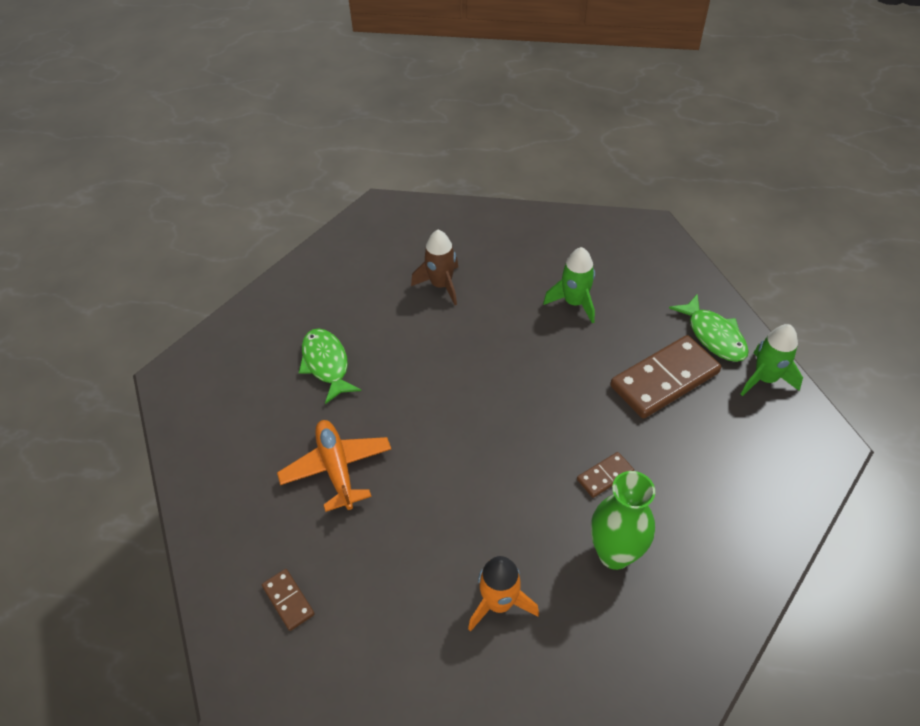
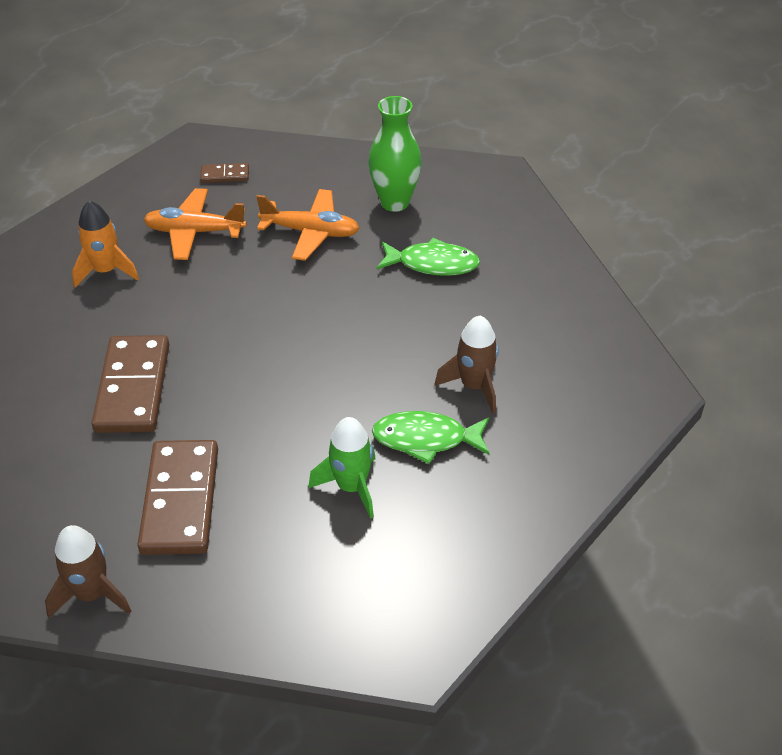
camera: 120 degrees right, 5 degrees down
(395, 565) = (194, 232): none -> orange plane
(605, 476) = (133, 388): brown domino -> brown domino, size x2.11
(614, 554) = (65, 353): green vase -> green vase (394, 202)
(713, 336) = (188, 589): green fish -> green fish (425, 439)
(765, 379) = (92, 594): green rocket -> brown rocket

